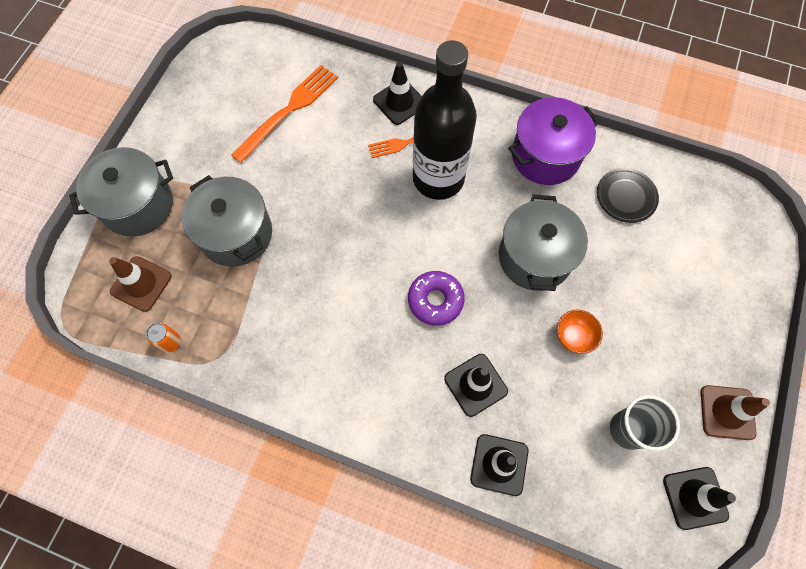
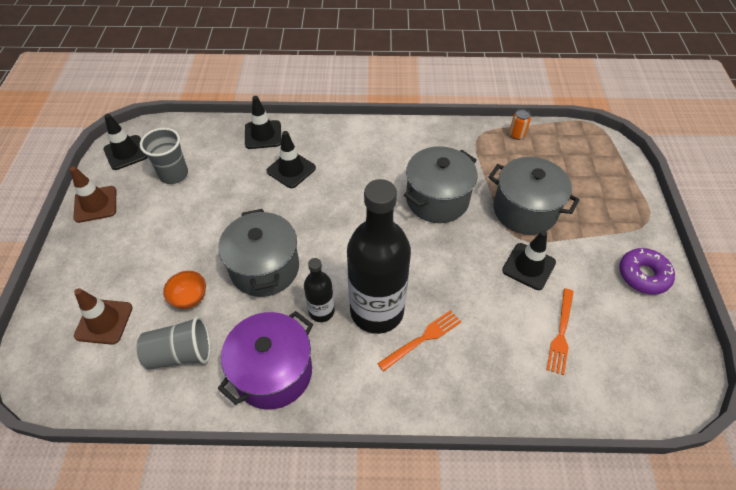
camera: 160 degrees right, 15 degrees down
(138, 205) = (618, 207): grey pot -> grey pot (437, 199)
(141, 284) = (566, 159): brown traffic cone -> brown traffic cone (104, 321)
(289, 109) = (561, 334): orange fork -> orange fork, size x0.63
(399, 102) = (454, 384): black traffic cone -> black traffic cone (528, 266)
(435, 300) = (340, 211): purple donut -> purple donut (643, 275)
(489, 194) = (321, 311): none -> black bottle
(573, 337) = (221, 219): orange bowl -> orange bowl (190, 298)
(626, 197) = (180, 353): black plate -> grey cup

